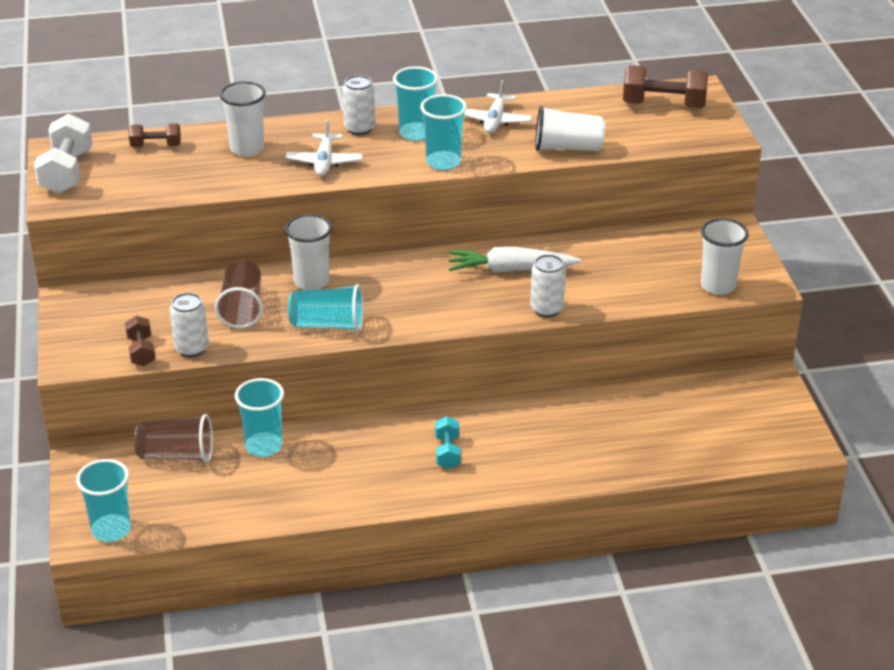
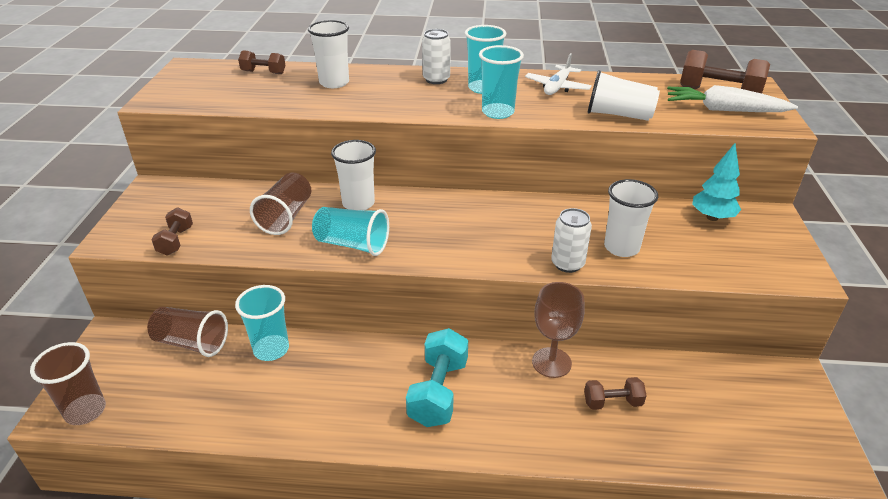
camera: 15 degrees right, 0 degrees up
(67, 172) = (180, 82): white dumbbell -> none
(111, 530) = (85, 411): turquoise cup -> brown cup
(192, 348) = (220, 246): white can -> none
(324, 162) = (392, 99): white plane -> none
(447, 452) = (438, 392): turquoise dumbbell -> turquoise dumbbell, size x1.72
(510, 270) = (543, 221): white carrot -> white carrot (724, 110)
(546, 409) = (551, 362): none -> brown goblet
(611, 432) = (612, 402): none -> brown dumbbell
(676, 240) = (712, 217): none -> turquoise tree
(718, 286) = (752, 269): white cup -> white cup (621, 247)

